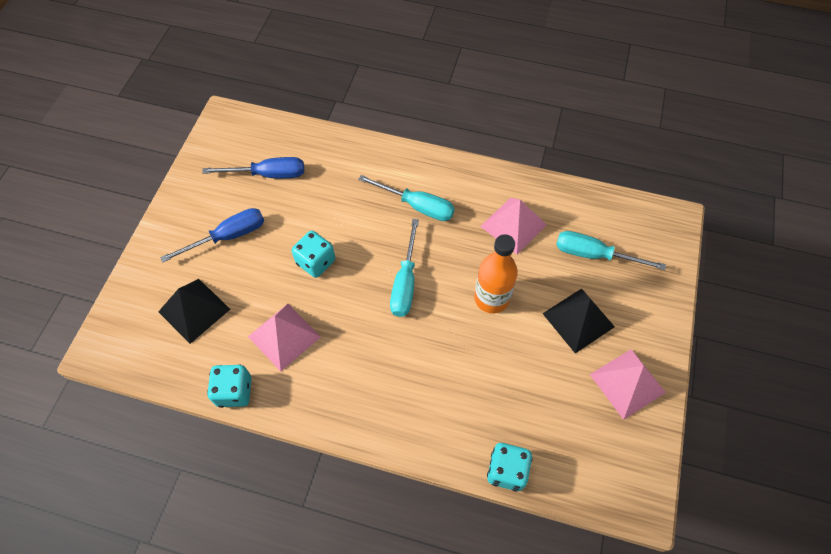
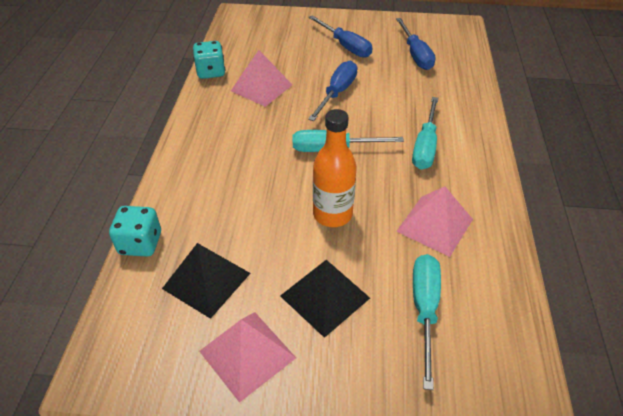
camera: 80 degrees right, 15 degrees down
(194, 310) = (275, 43): black pyramid -> black pyramid (206, 280)
(316, 262) = (337, 93): turquoise dice -> blue screwdriver

